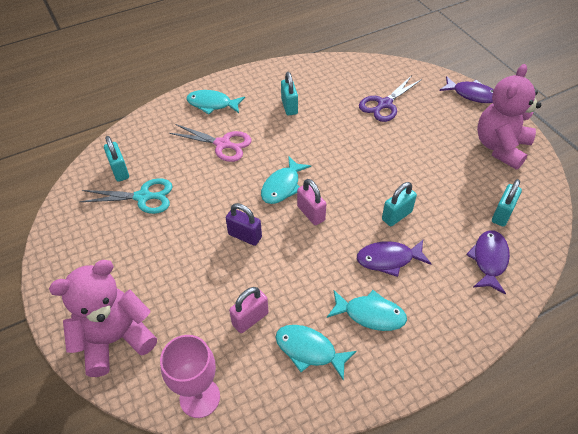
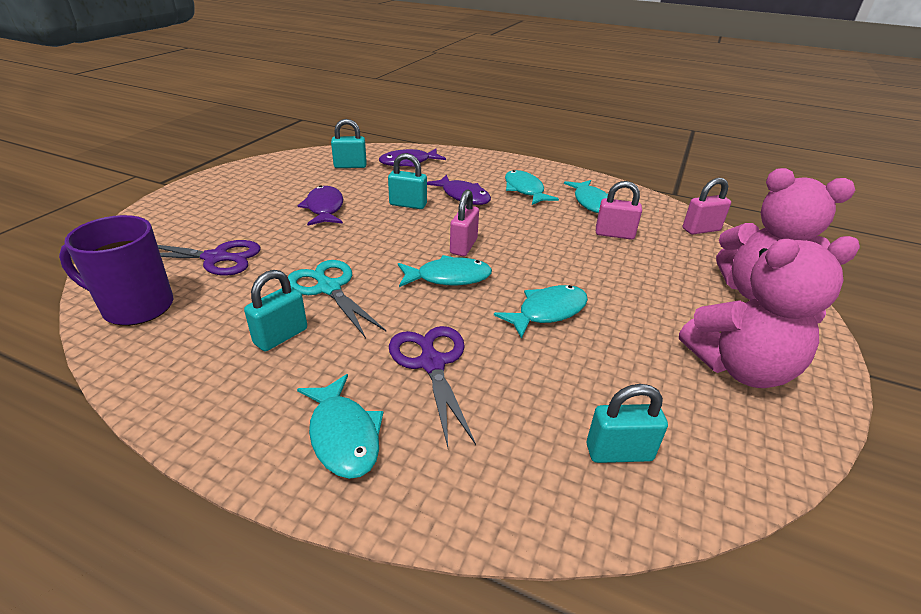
camera: 130 degrees left, 15 degrees down
(119, 171) = (619, 452): turquoise padlock -> turquoise padlock turned 60 degrees clockwise
(143, 197) = (617, 385): turquoise scissors -> turquoise scissors (329, 288)
(200, 397) = (701, 229): pink goblet -> pink padlock
(212, 209) = (547, 312): none -> turquoise fish
(222, 144) = (432, 363): pink scissors -> purple scissors
(245, 236) = (546, 273): purple padlock -> none
(354, 72) = (136, 307): none -> purple mug
(471, 94) = (156, 209): purple fish -> purple fish (324, 208)
(500, 147) = (252, 180): pink teddy bear -> pink teddy bear (740, 367)

